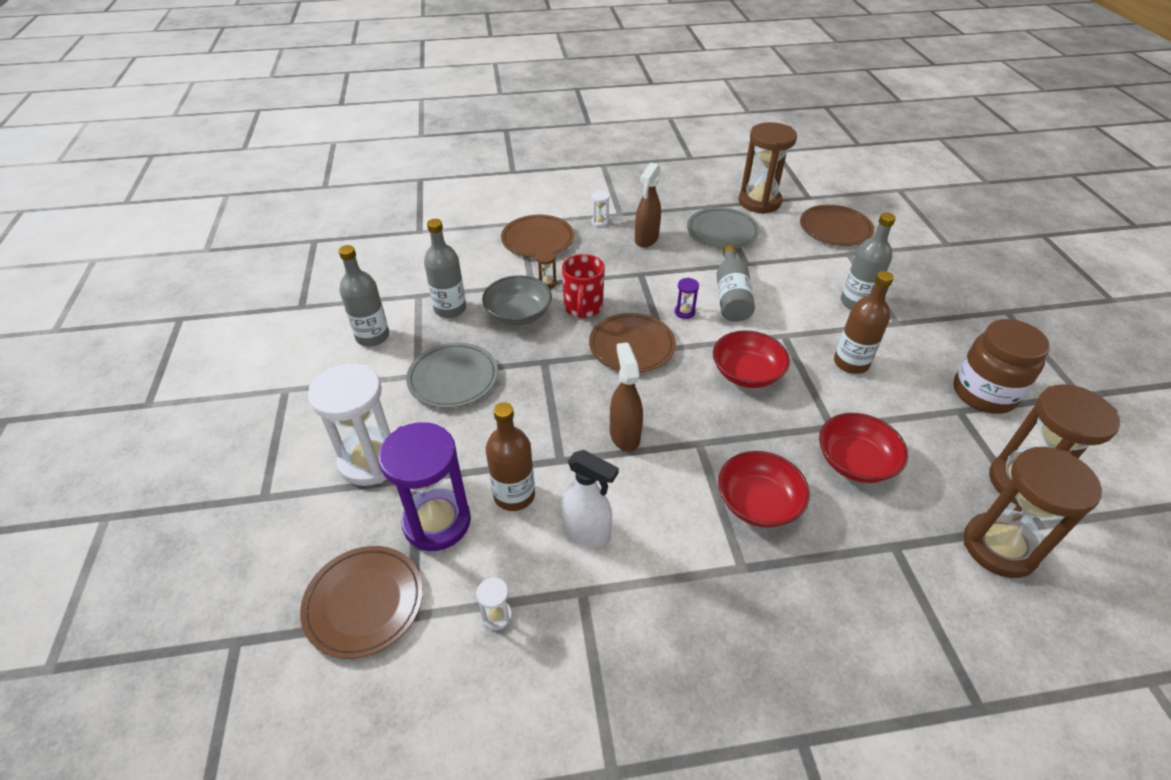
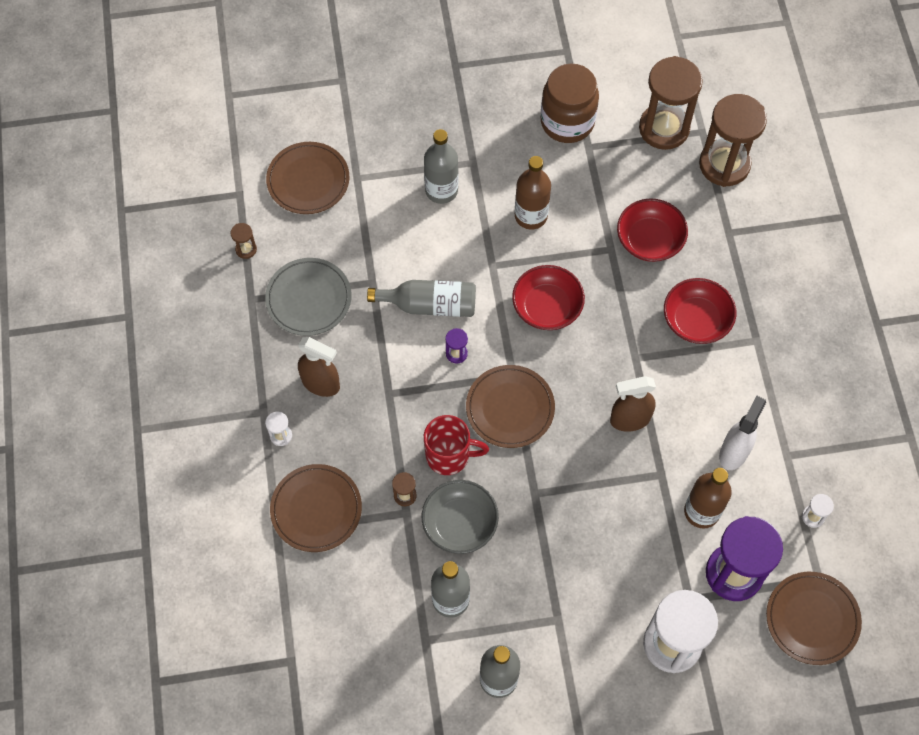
camera: 90 degrees left, 20 degrees up
(453, 378) = (561, 582): grey plate -> none
(759, 202) = (246, 249): brown hourglass -> brown hourglass, size x0.40

